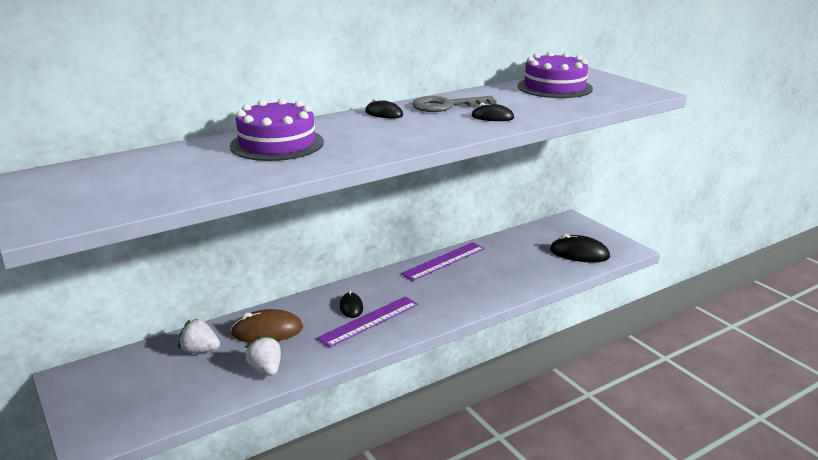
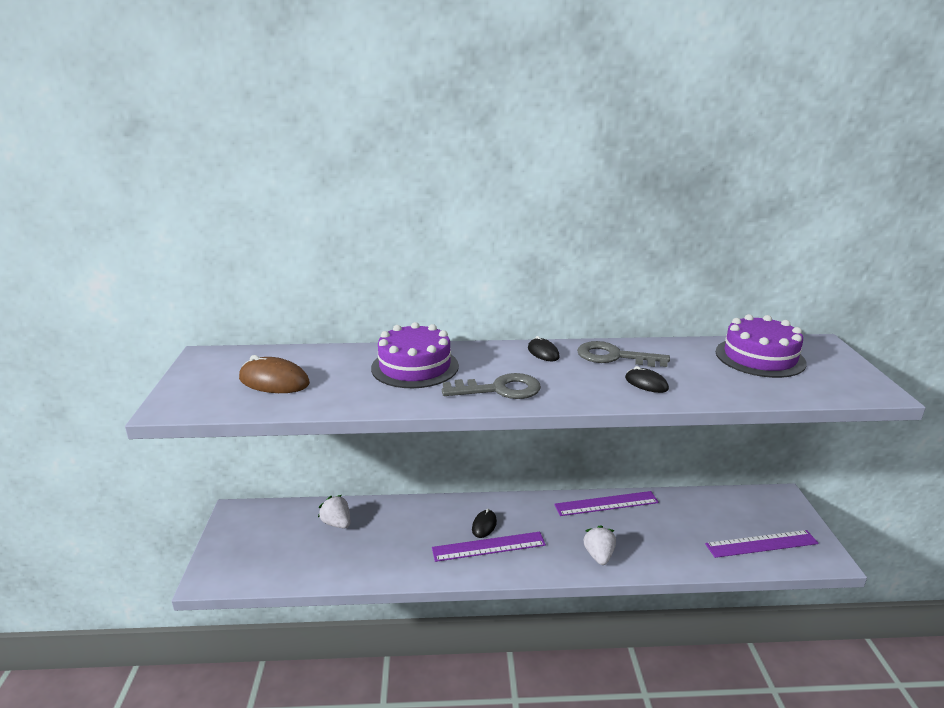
camera: 30 degrees right, 0 degrees up
(266, 369) = (370, 563): white strawberry -> white strawberry (599, 556)
(267, 331) = (399, 524): brown mouse -> brown mouse (274, 381)
(378, 143) = (499, 389): none -> grey key
(579, 253) = (761, 544): black mouse -> purple ruler

